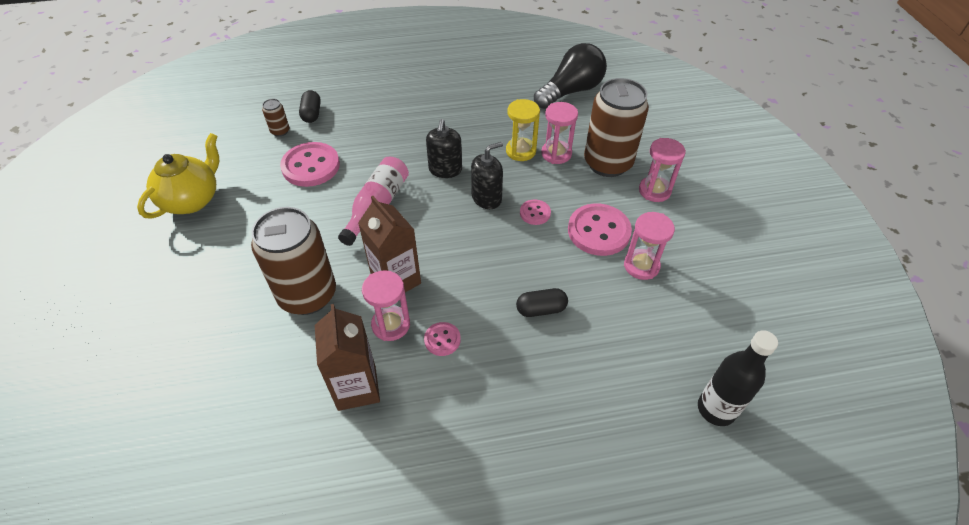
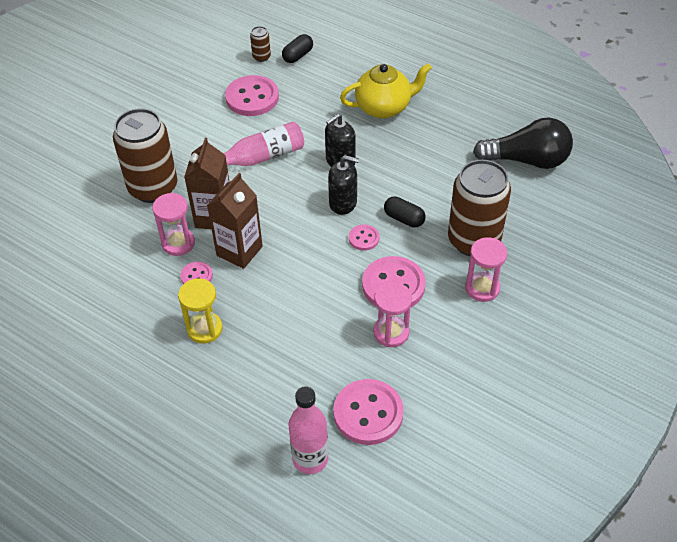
camera: 45 degrees right, 0 degrees up
(192, 200) = (156, 75): yellow teapot -> yellow teapot (384, 107)
(357, 388) = (117, 266): brown carton -> brown carton (239, 251)
(520, 151) = (415, 184): yellow hourglass -> yellow hourglass (204, 329)
(541, 309) = (281, 306): black capsule -> black capsule (404, 218)
(556, 154) = (441, 205): pink hourglass -> none
(705, 337) = (368, 413): none -> pink button
(716, 409) = (310, 459): black bottle -> pink bottle

